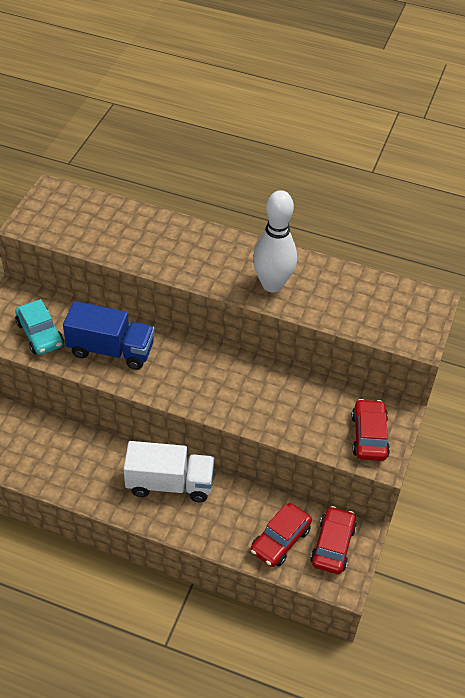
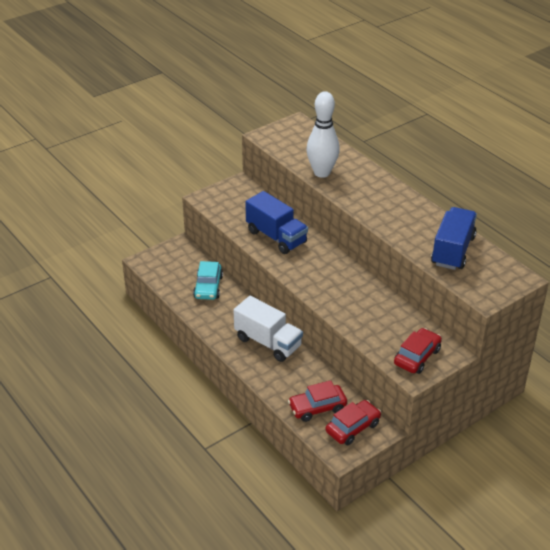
camera: 35 degrees right, 10 degrees down
(40, 334) = (238, 211): turquoise car -> turquoise car (208, 287)
(272, 284) = (403, 225): white bowling pin -> white bowling pin (322, 173)
(345, 296) = (453, 251): none -> blue truck

